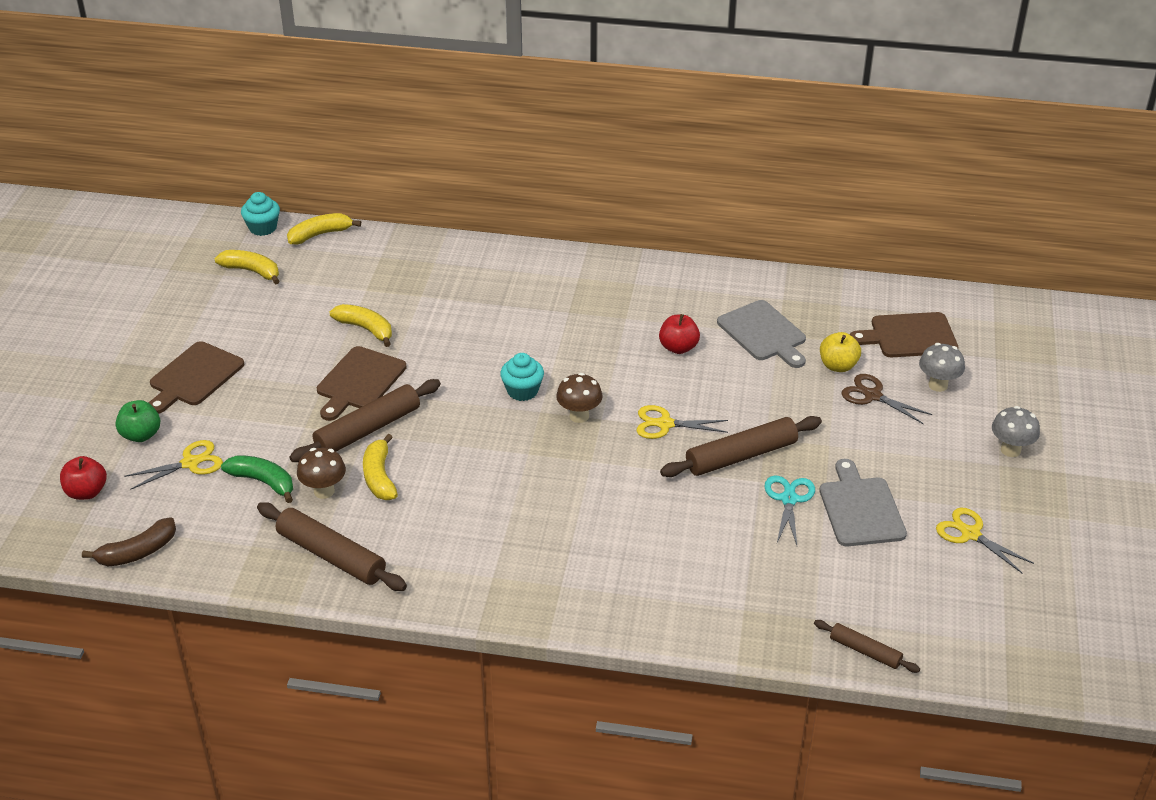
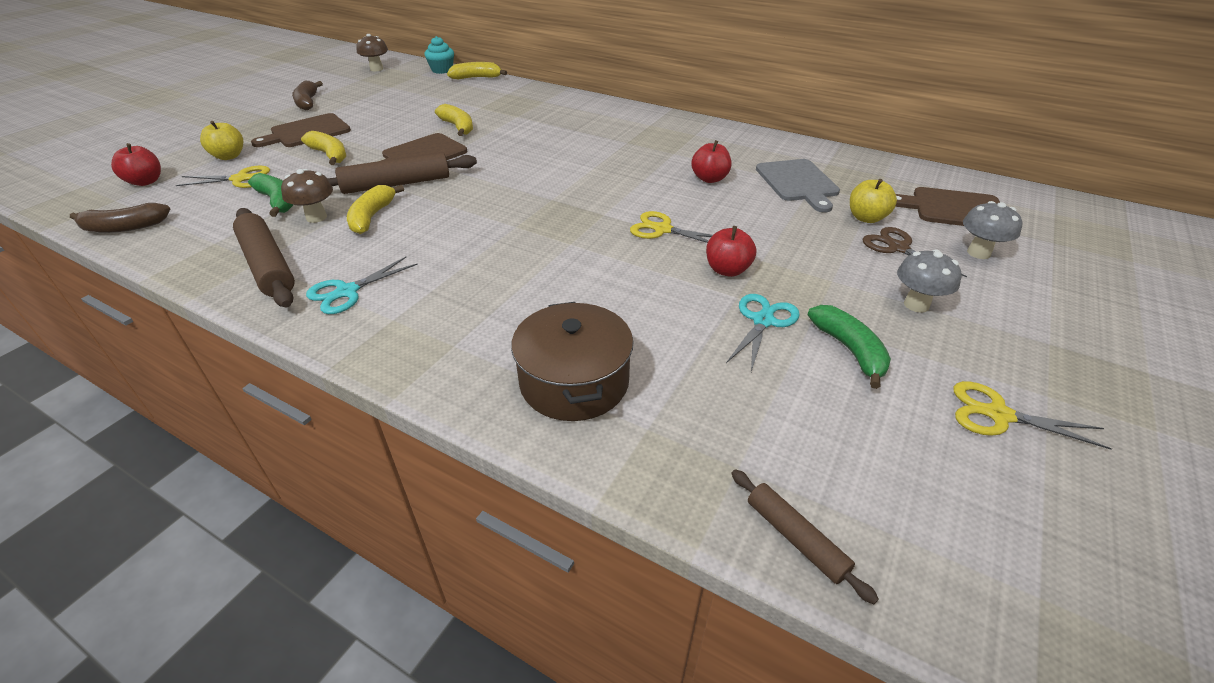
camera: 20 degrees right, 0 degrees up
(141, 435) = (229, 156): green apple -> yellow apple
(143, 326) = (308, 102): none -> brown banana
(252, 271) = (411, 88): yellow banana -> yellow banana (329, 155)
(430, 562) = (347, 292): none -> turquoise scissors
(522, 391) = (548, 183): turquoise cupcake -> none
(579, 416) = (584, 208): brown mushroom -> brown mushroom (376, 69)
(673, 589) = (574, 382): none -> brown pot
(741, 456) = (727, 270): brown rolling pin -> red apple
(860, 509) = (849, 350): grey cutting board -> green banana
(970, 534) = (998, 415): yellow scissors -> yellow scissors turned 45 degrees counterclockwise
(1010, 450) = (1067, 331): grey mushroom -> grey mushroom (916, 305)

